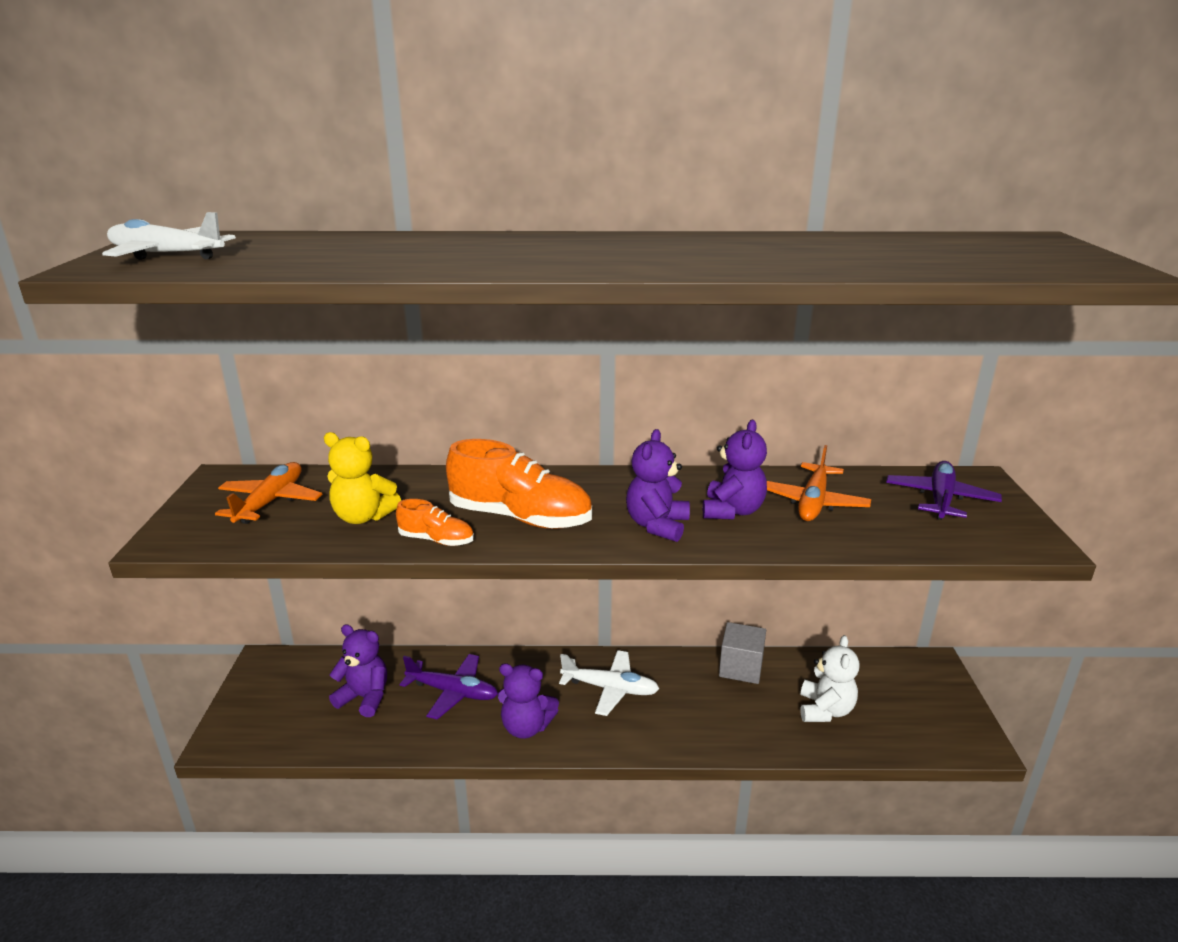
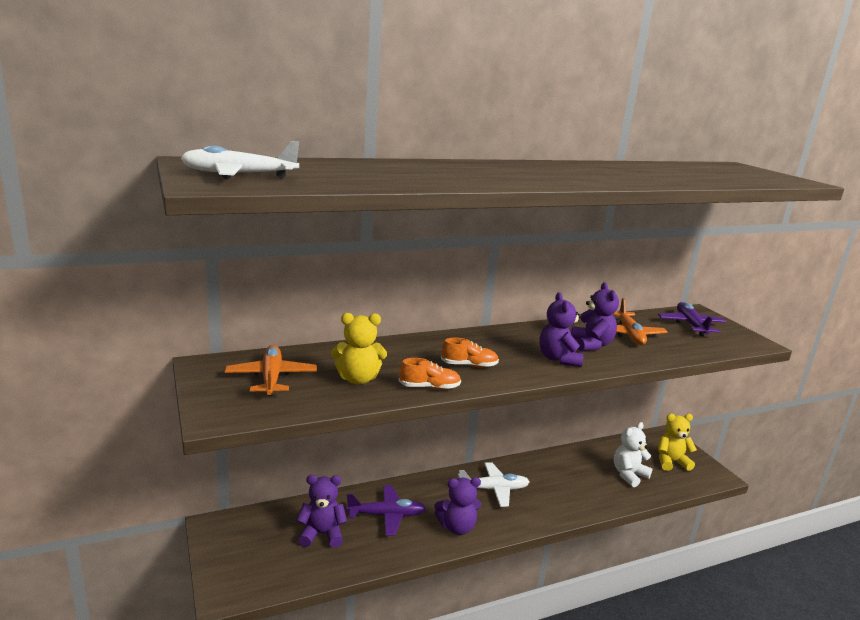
camera: 25 degrees left, 5 degrees down
(520, 518) = (469, 365): orange shoe -> orange shoe, size x0.51
(740, 668) = (564, 459): grey cube -> none
(825, 710) = (629, 475): white teddy bear -> white teddy bear turned 120 degrees counterclockwise
(911, 705) = (671, 462): none -> yellow teddy bear

